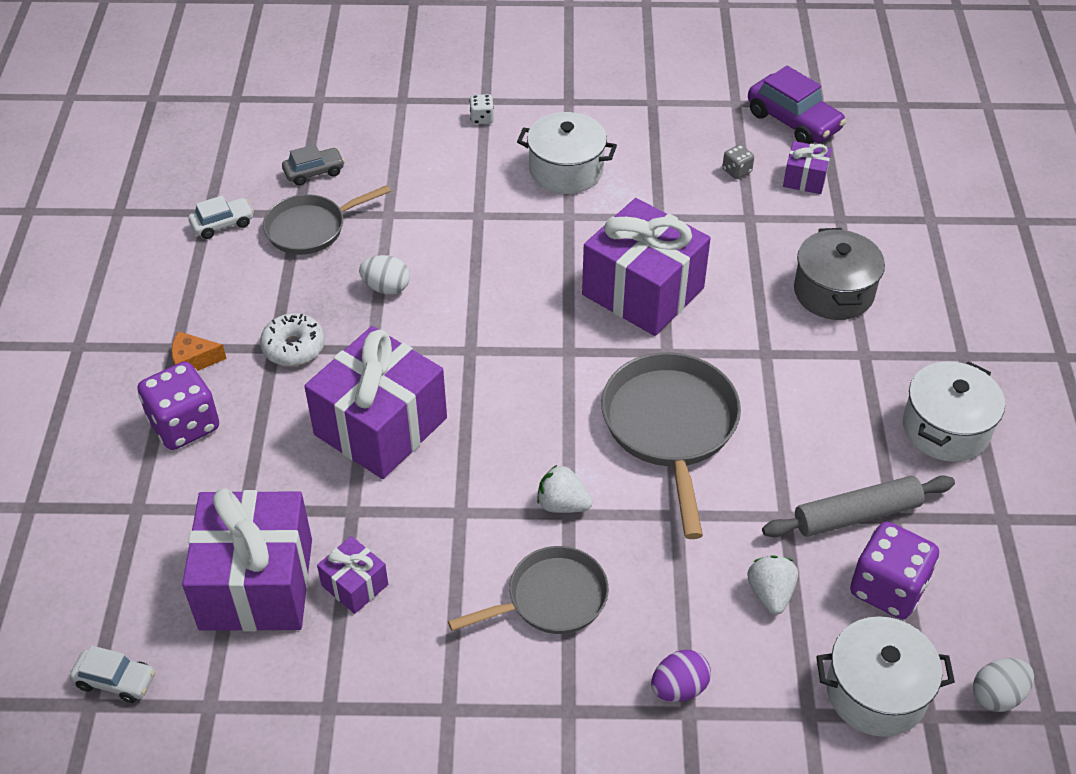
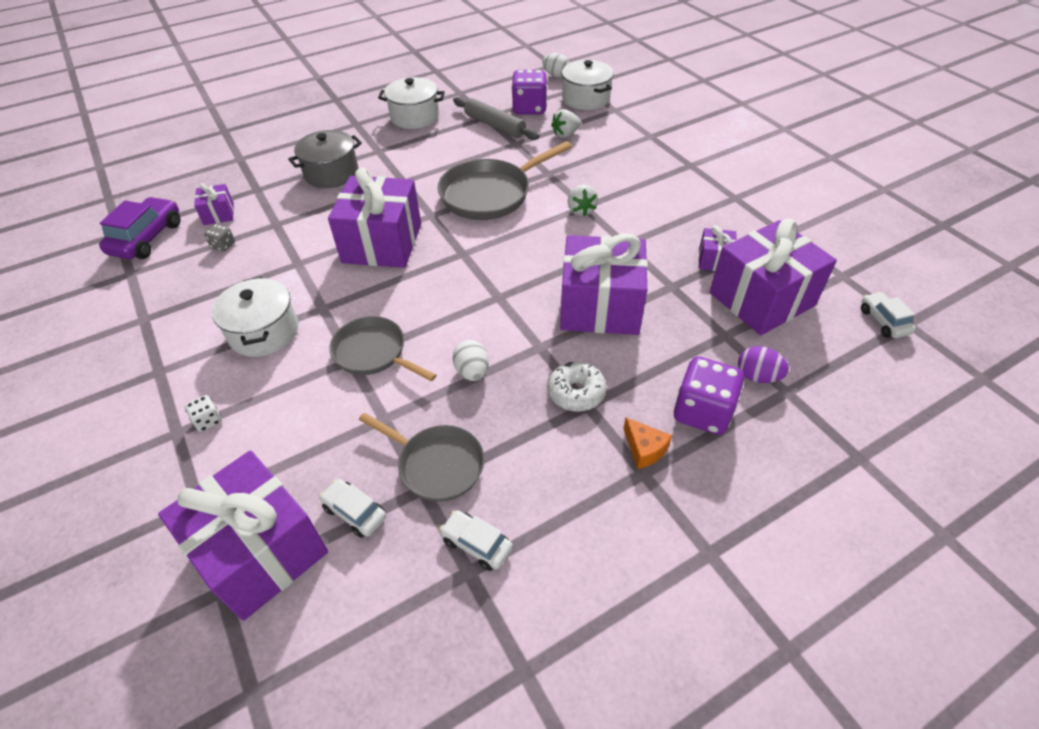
camera: 120 degrees left, 0 degrees up
(314, 172) = (355, 512): grey car -> white car
(330, 121) = (260, 551): none -> purple gift
(551, 599) = (641, 191): grey pan -> grey pan (373, 353)
(679, 688) = (642, 141): purple egg -> purple egg (757, 376)

